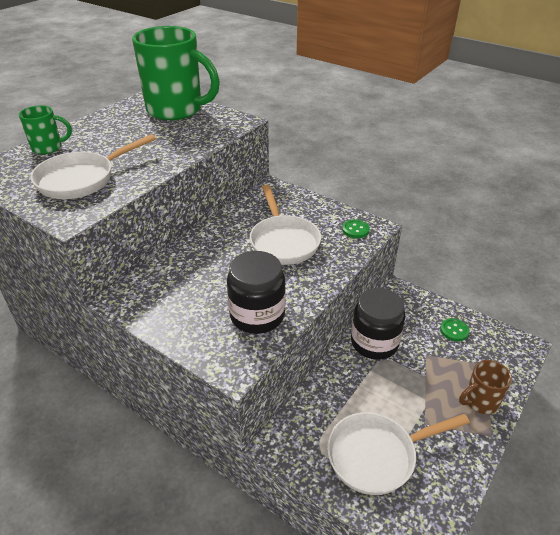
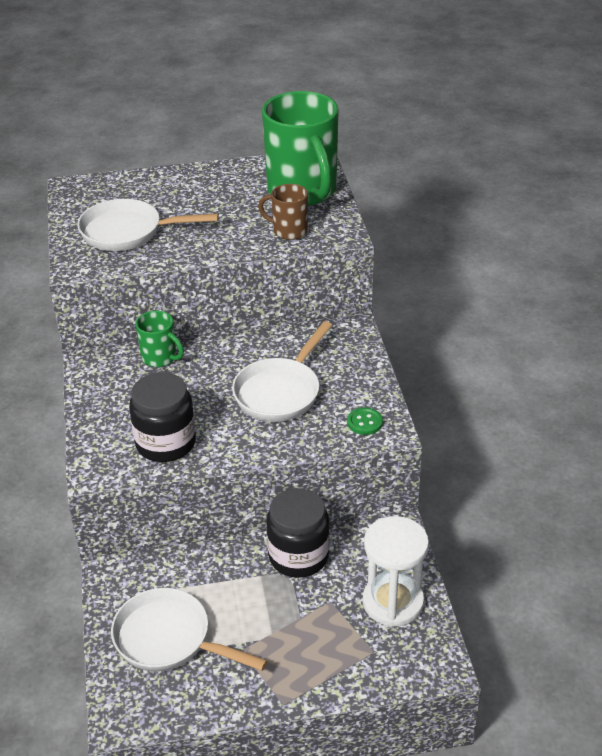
camera: 45 degrees right, 0 degrees up
(48, 147) = (144, 184): green mug -> green mug (160, 358)
(454, 330) = (393, 602): green button -> white hourglass
(480, 401) = (316, 674): brown mug -> brown mug (289, 231)

